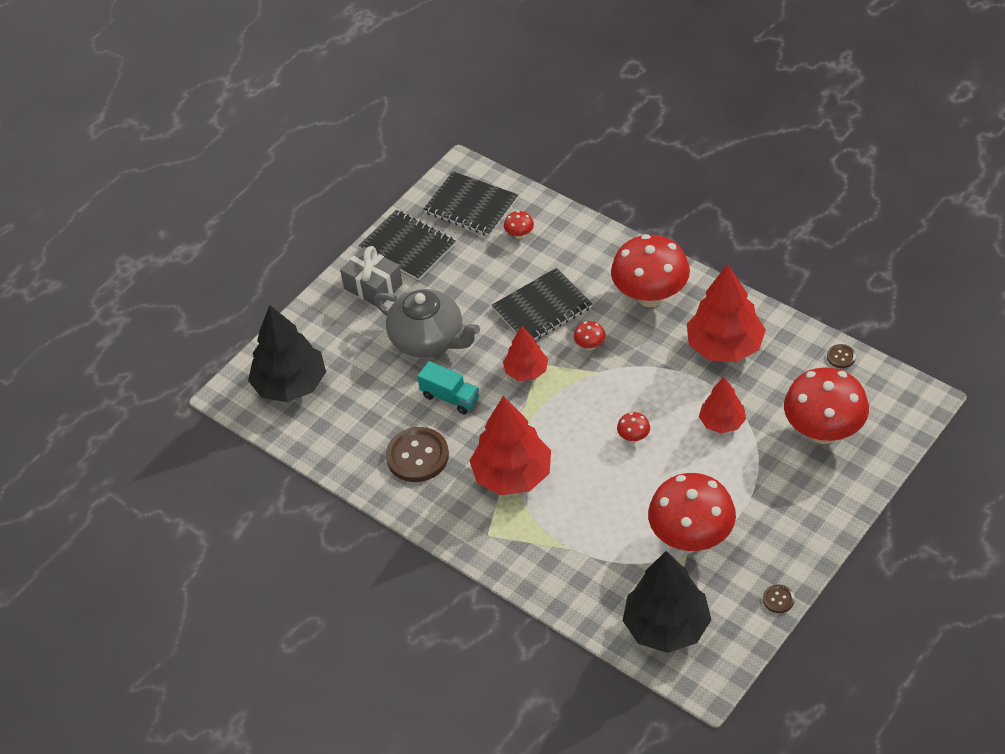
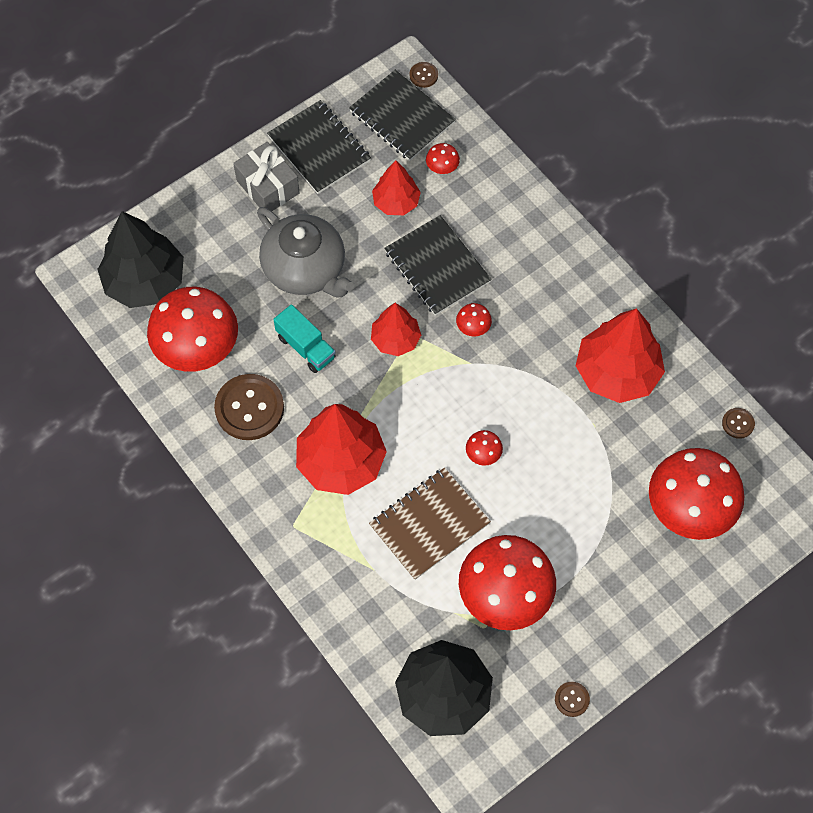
camera: 10 degrees right, 15 degrees up
(478, 171) = (423, 75): none -> brown button
(542, 308) = (437, 267): black notebook -> black notebook turned 75 degrees clockwise
(606, 502) = (429, 524): none -> brown notebook
(650, 296) = (557, 286): red mushroom -> red mushroom (198, 350)
(722, 422) = (583, 465): red tree -> red tree (396, 202)

